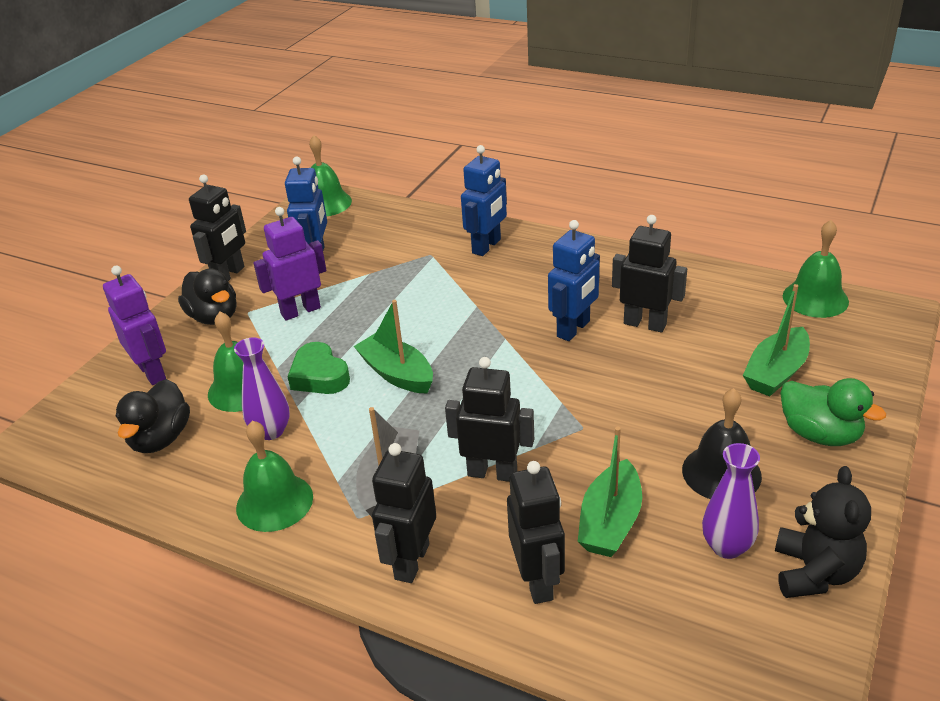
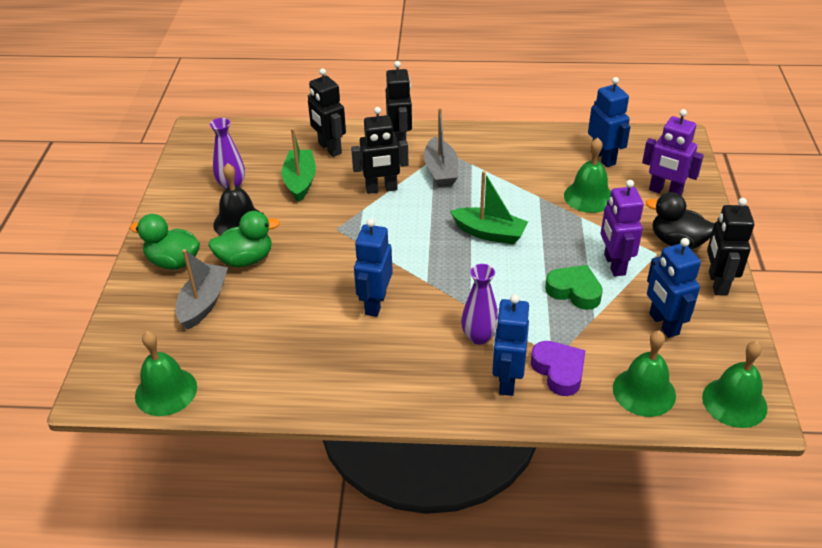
camera: 155 degrees right, 5 degrees up
(160, 438) = (603, 158): black duck -> blue robot
(271, 431) = (539, 178): purple vase -> purple vase (479, 337)
(274, 502) = (497, 146): green bell -> green bell (644, 391)
(300, 311) = (614, 264): purple robot -> purple robot turned 135 degrees clockwise
(319, 376) = (544, 218): green heart -> green heart (574, 291)
(438, 244) = (559, 371): none -> purple heart
(645, 324) = (317, 323): black robot -> none
(717, 414) = (246, 259): none -> green duck
(776, 372) = (203, 303): green boat -> grey boat
(814, 572) = (183, 185): black teddy bear -> none

